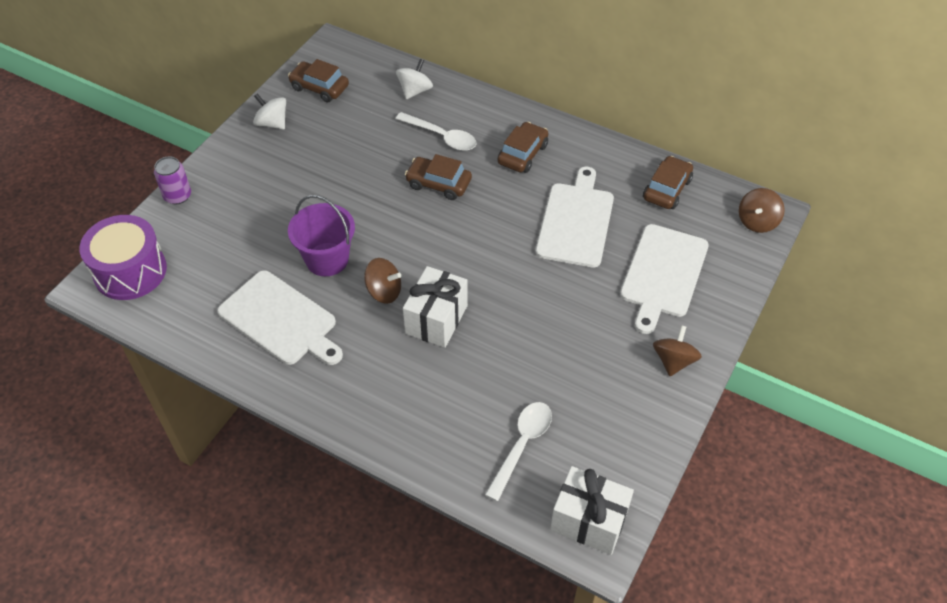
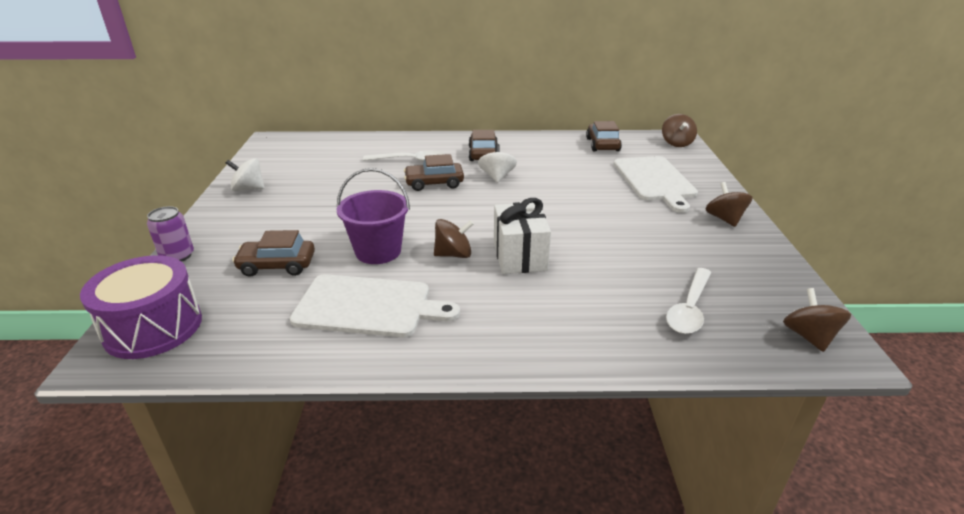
camera: 30 degrees left, 20 degrees down
(319, 87) = (278, 161): brown car -> brown car (277, 265)
(415, 91) = (364, 145): white spinning top -> white spinning top (497, 177)
(522, 445) = (689, 309): white spoon -> white spoon turned 150 degrees counterclockwise
(575, 221) = (562, 173): white cutting board -> none
(589, 521) = (809, 336): white gift -> brown spinning top

